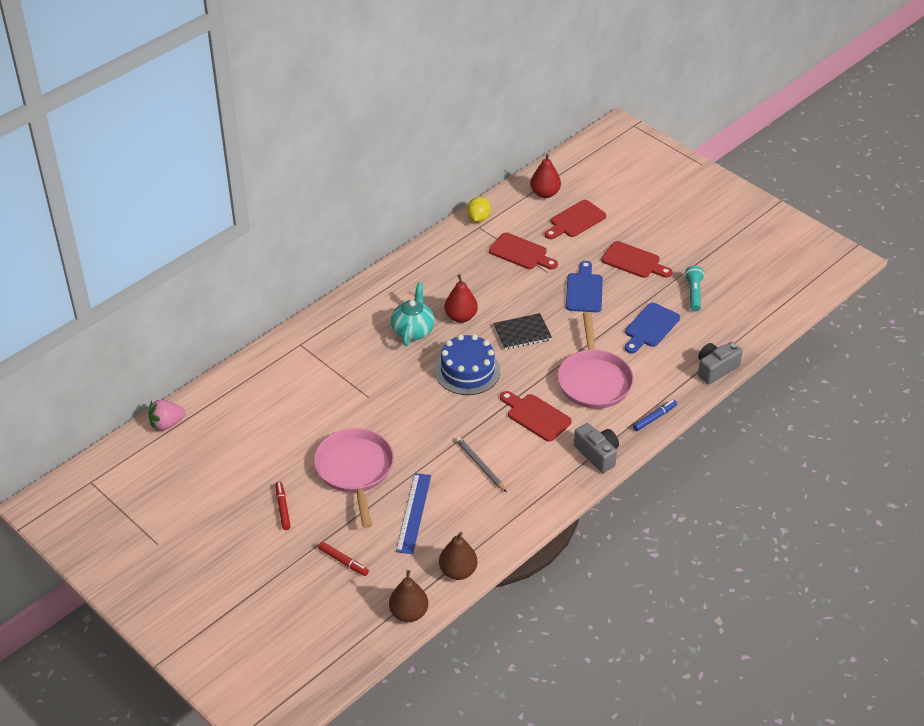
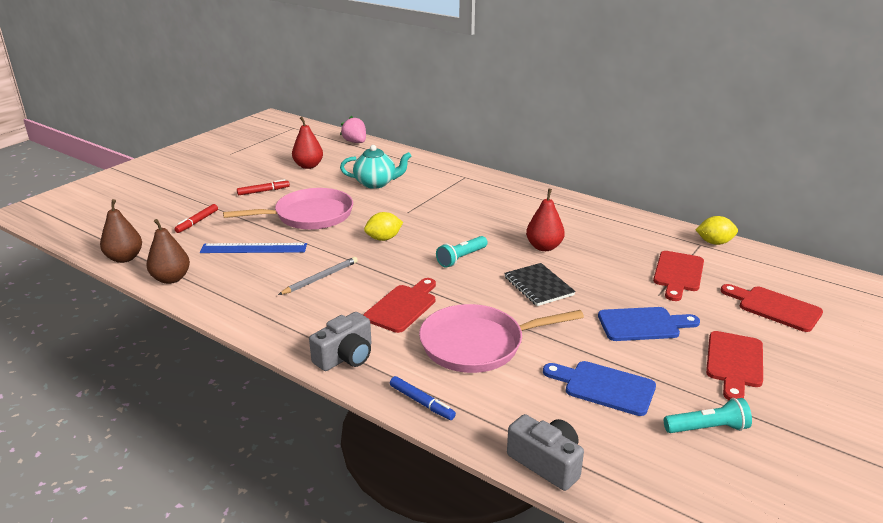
camera: 80 degrees right, 15 degrees down
(413, 330) = (509, 224): turquoise teapot -> turquoise teapot (376, 183)
(418, 418) = (384, 238): none -> yellow lemon
(467, 371) = (461, 258): blue cake -> turquoise flashlight
(545, 193) = (804, 281): red pear -> red pear (308, 166)

